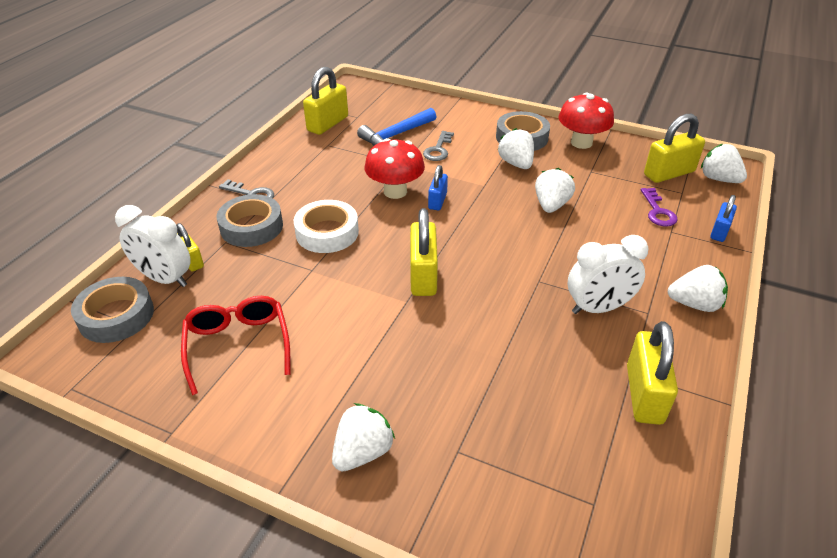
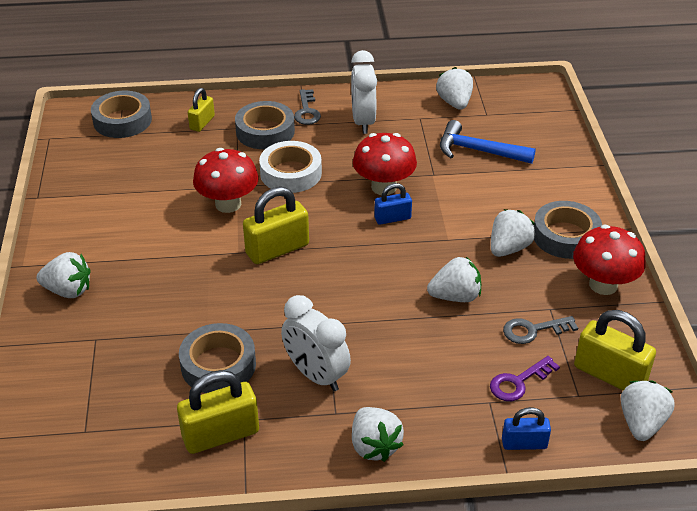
camera: 60 degrees right, 0 degrees up
(165, 279) = (174, 121): white clock -> white clock (363, 121)
(238, 345) = (131, 187): red glasses -> none
(328, 124) = (454, 103): yellow padlock -> white strawberry
(332, 285) = (228, 204): none -> red mushroom
(438, 149) = (481, 187): grey key -> grey key (533, 330)
(552, 366) = (218, 365): none -> grey tape

